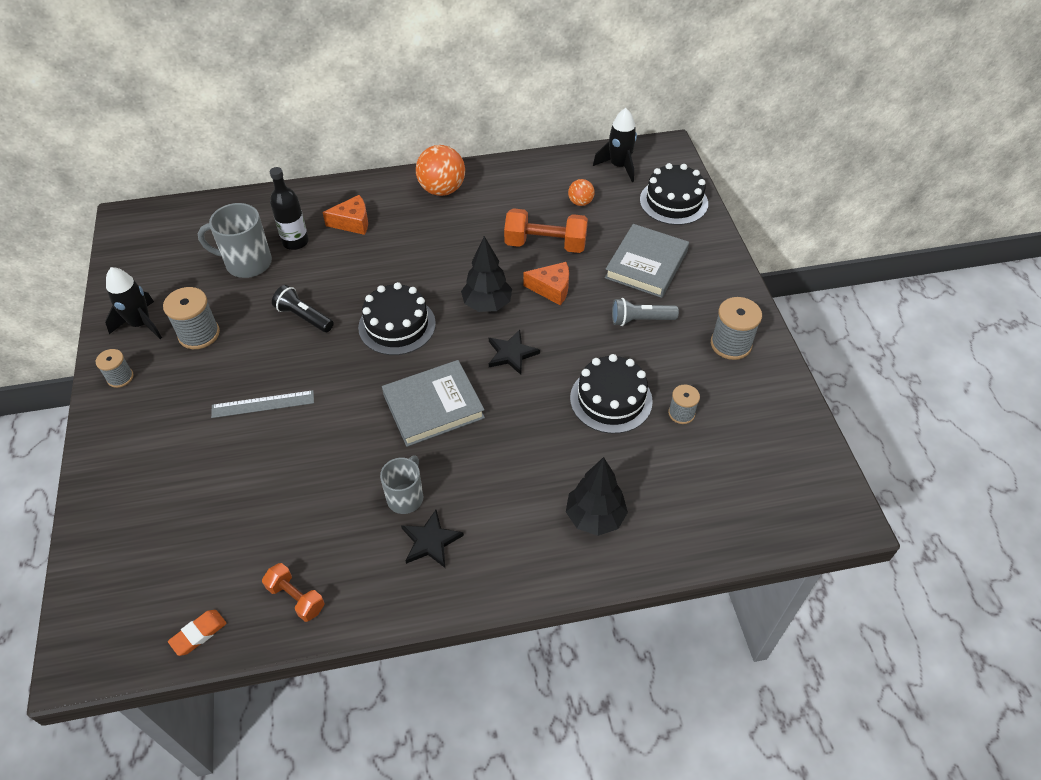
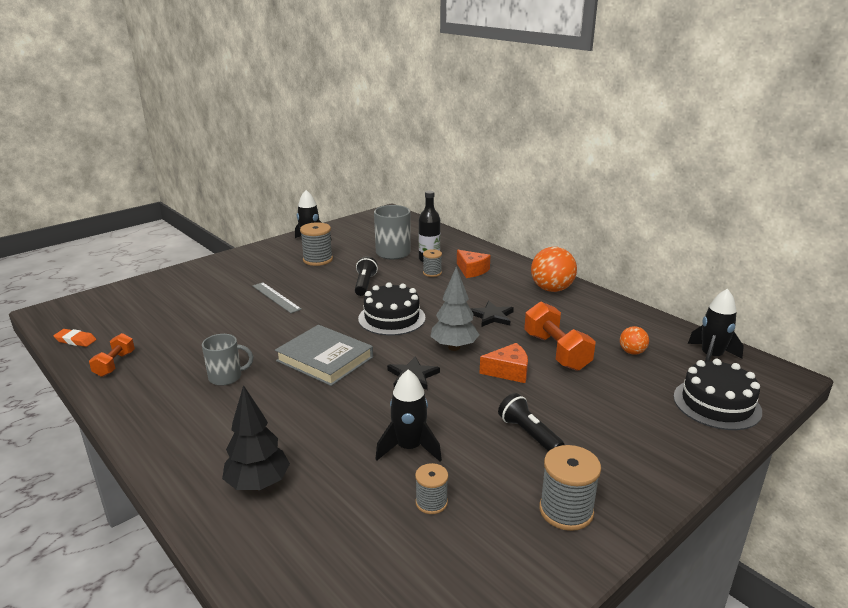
camera: 60 degrees right, 25 degrees down
(120, 377) = (264, 252): grey spool -> grey spool (432, 273)
(430, 541) = (189, 402): black star -> black star (492, 316)
(487, 305) = (454, 347): black tree -> grey tree
(551, 289) = (508, 371): orange cheese -> orange cheese turned 75 degrees counterclockwise
(611, 399) = (409, 448): black cake -> black rocket
(640, 320) = (528, 434): grey flashlight -> black flashlight
(646, 264) = (606, 414): grey book -> none

